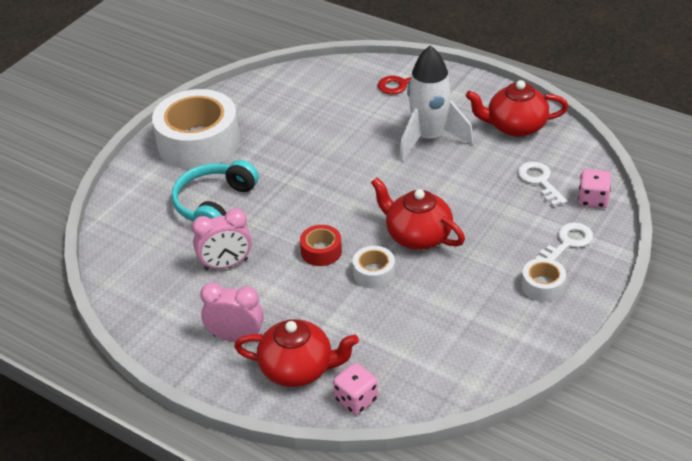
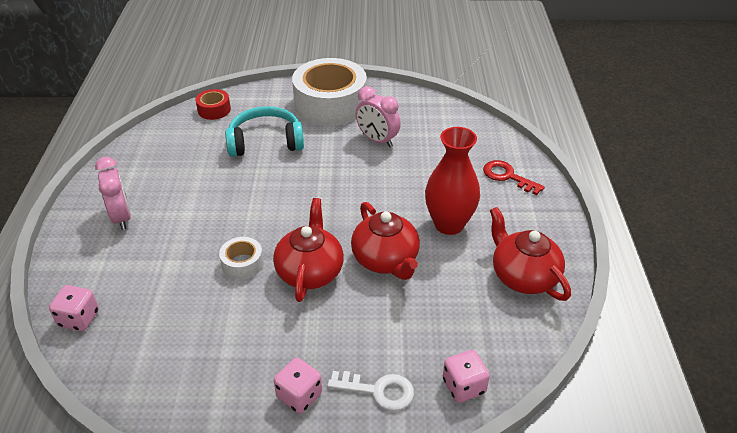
camera: 55 degrees right, 0 degrees up
(226, 264) = (201, 177): pink clock -> pink clock (377, 140)
(298, 369) = (101, 267): red teapot -> red teapot (386, 260)
(321, 251) = (249, 221): red tape -> red tape (214, 110)
(429, 139) = (449, 224): white rocket -> red vase
(539, 181) = (456, 329): white key -> none
(543, 286) = (299, 395): white tape -> pink dice

